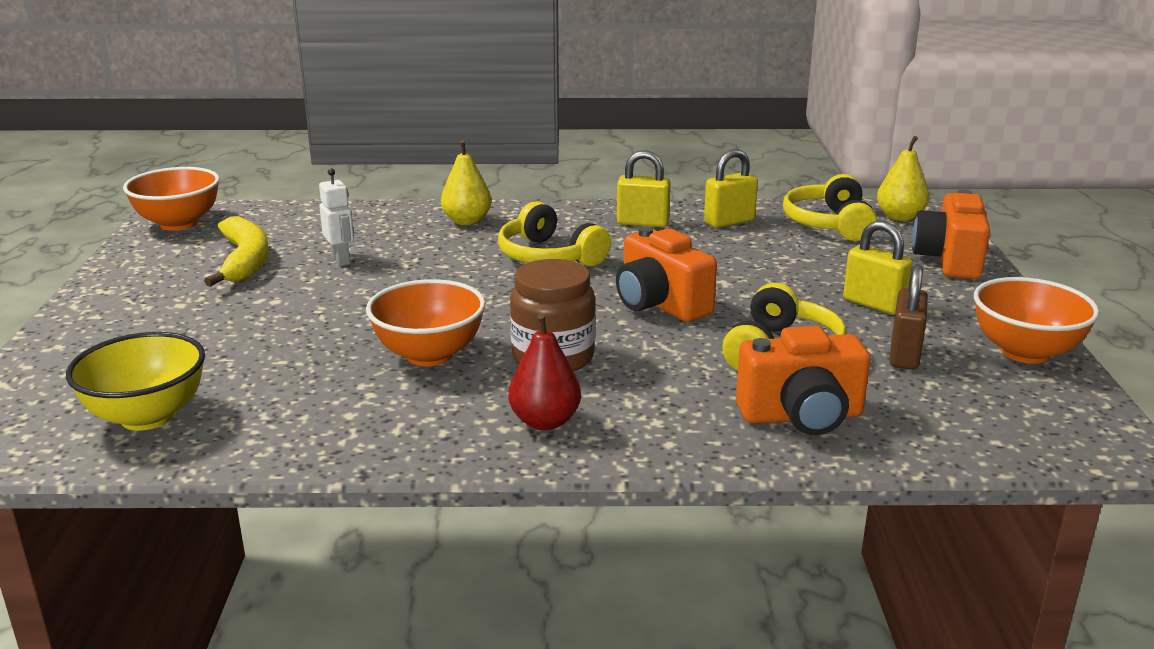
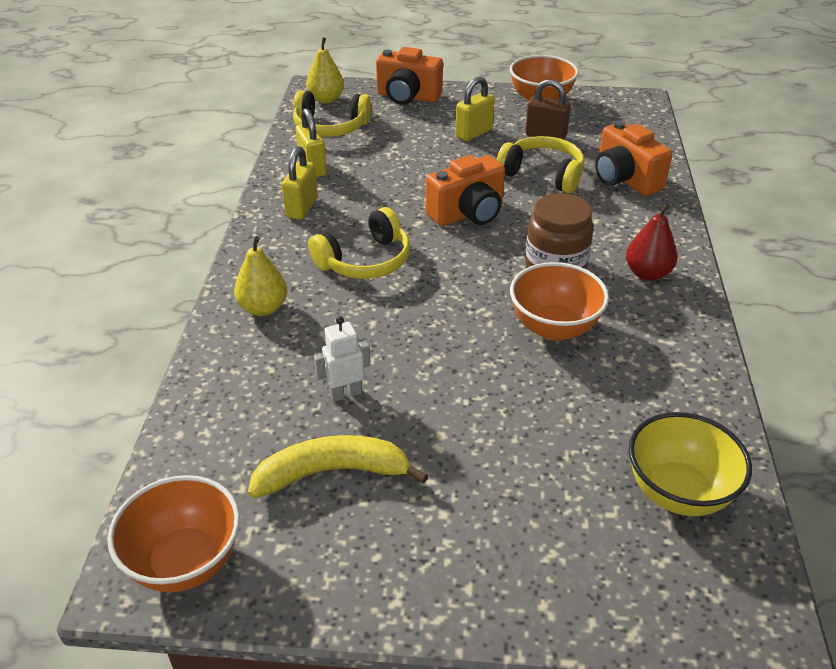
camera: 85 degrees left, 15 degrees up
(801, 416) = (625, 179): orange camera -> orange camera turned 150 degrees clockwise

